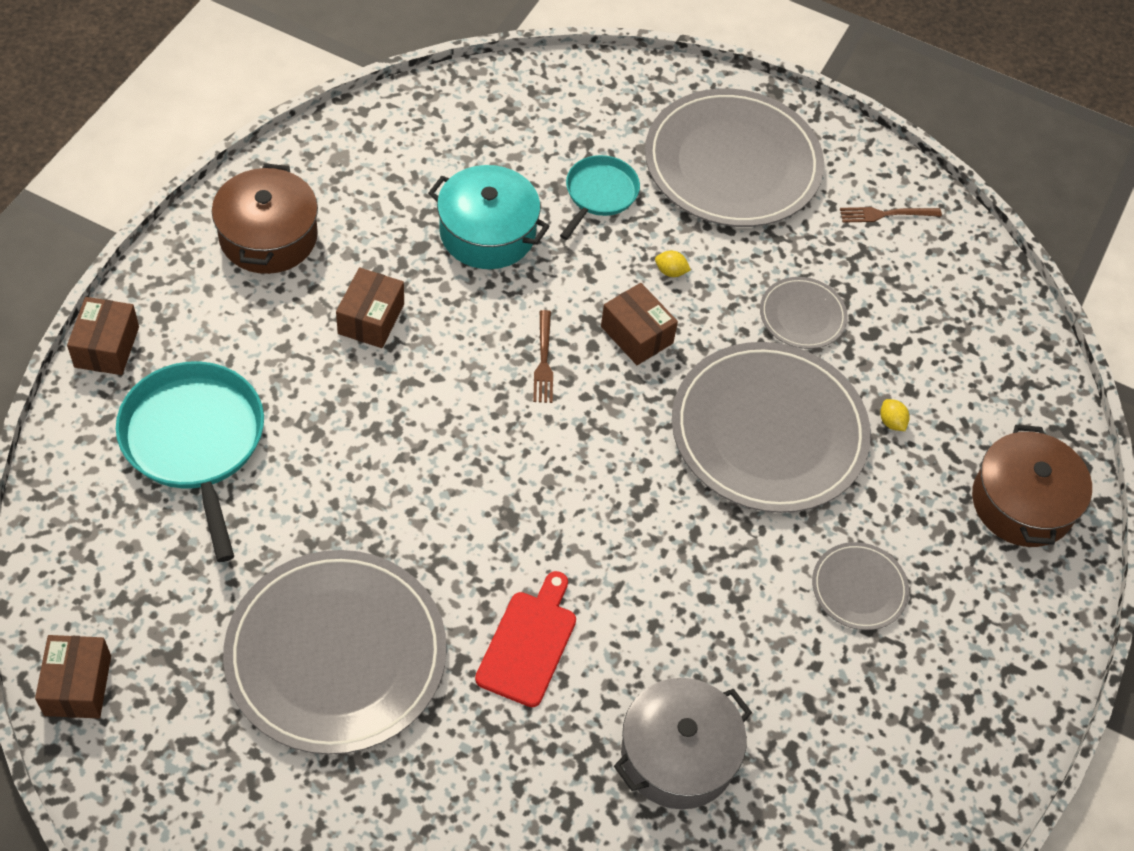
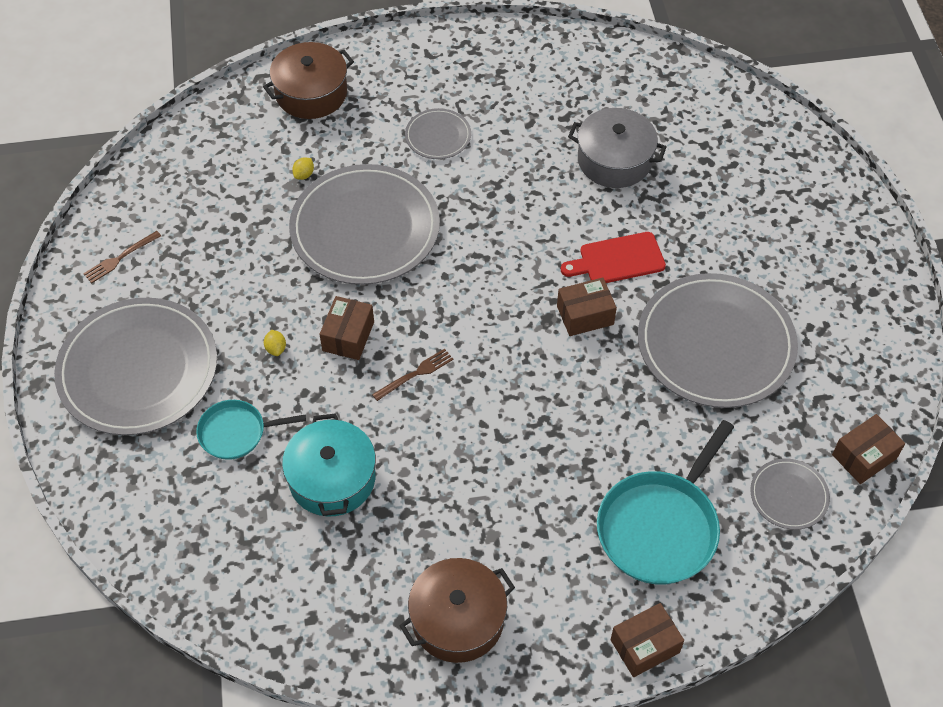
camera: 120 degrees left, 0 degrees up
(371, 319) = (471, 497): brown box -> brown box (585, 315)
(802, 315) = (254, 258): grey plate -> grey plate (789, 495)
(886, 214) = (120, 258): brown fork -> brown fork turned 90 degrees clockwise

